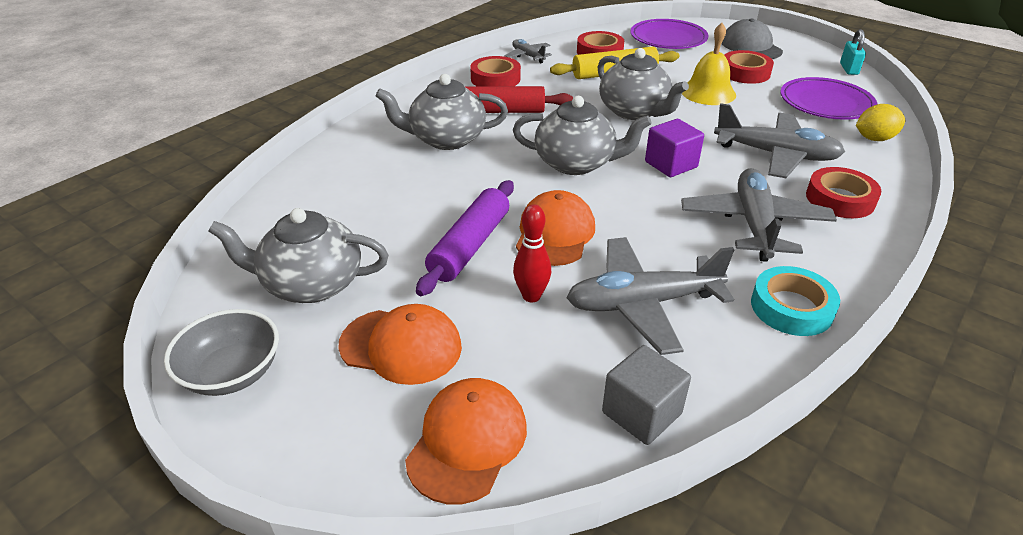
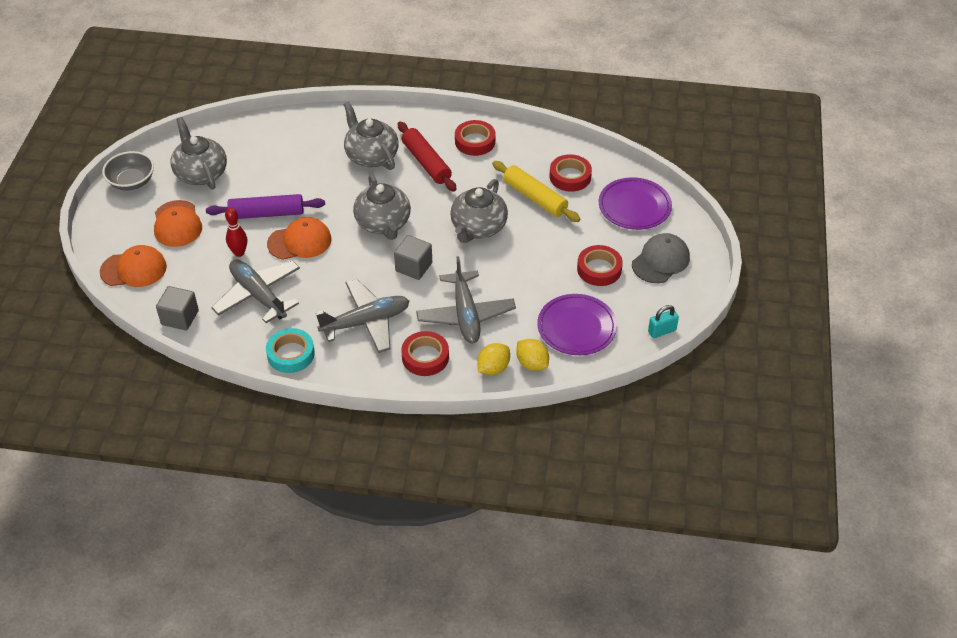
camera: 60 degrees right, 10 degrees up
(528, 56) = (528, 142): grey plane -> none
(671, 164) = (413, 267): purple cube -> grey cube
(708, 92) = (542, 257): yellow bell -> none
(874, 162) = (493, 368): none -> yellow lemon

